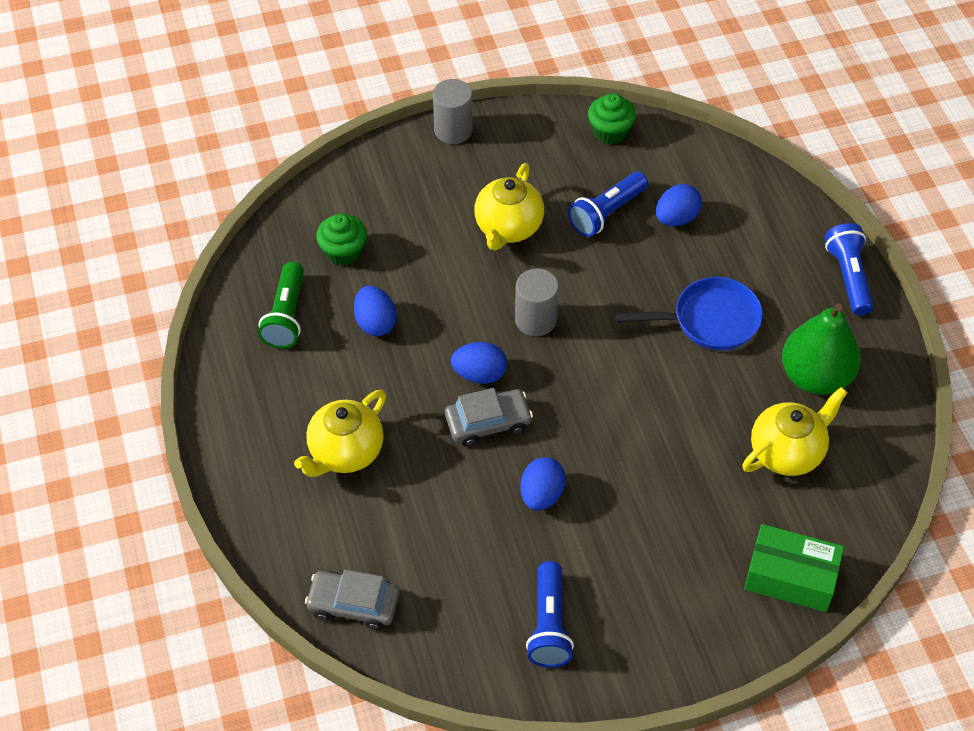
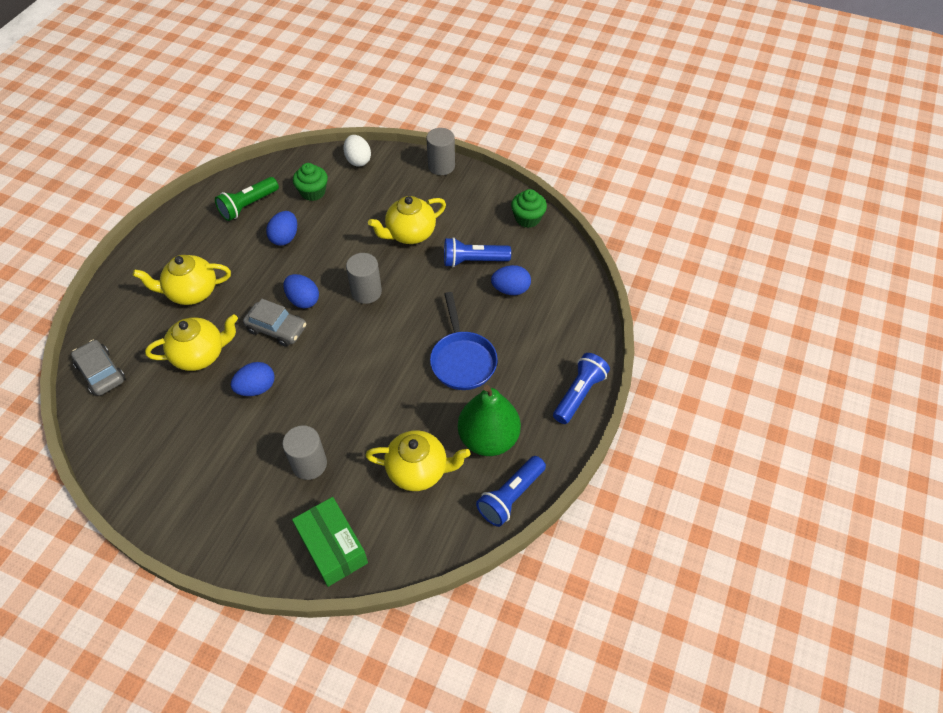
camera: 40 degrees right, 0 degrees up
(350, 182) = (358, 160): none -> white egg
(440, 507) = (200, 355): none -> yellow teapot
(549, 625) = (174, 462): blue flashlight -> blue flashlight (510, 497)
(682, 524) = (309, 464): none -> grey cylinder
(709, 320) = (462, 360): blue pan -> blue pan turned 45 degrees clockwise

